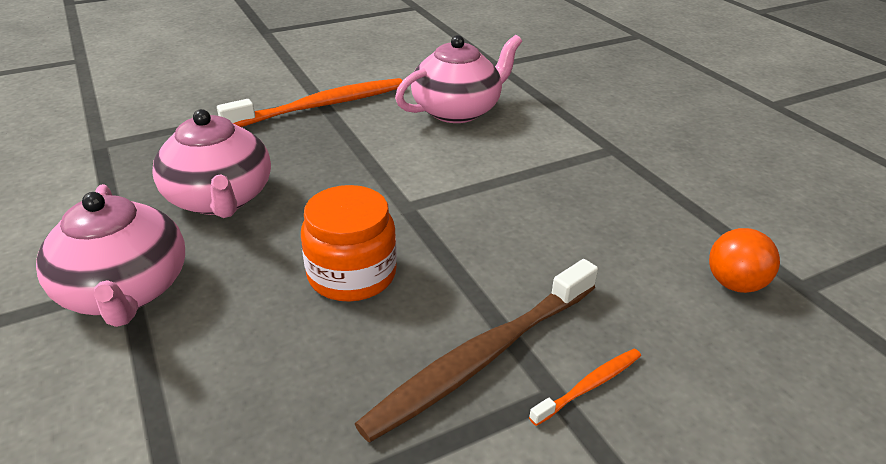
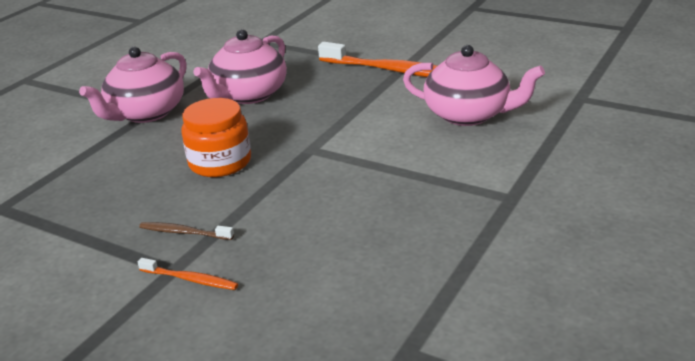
camera: 60 degrees right, 5 degrees down
(481, 357) = (184, 232): brown toothbrush -> brown toothbrush, size x0.46
(734, 284) = (369, 313): orange ball -> none

